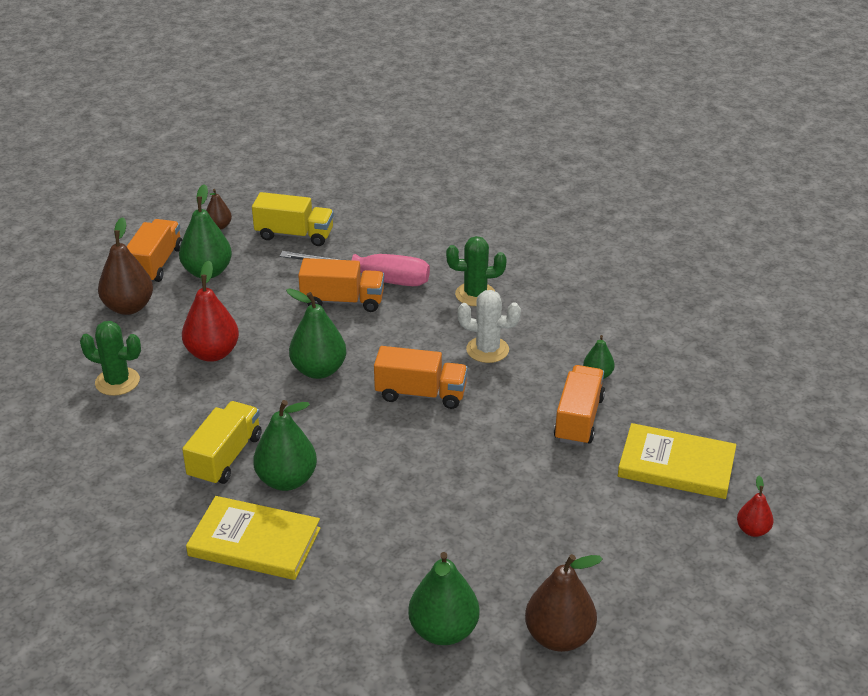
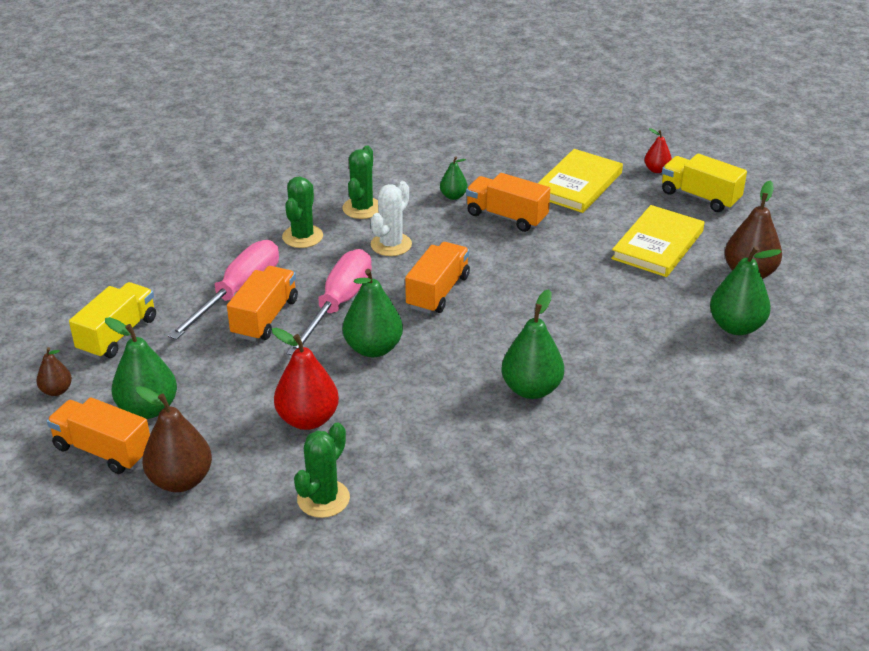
camera: 75 degrees left, 0 degrees up
(225, 457) = (484, 426): yellow truck -> yellow truck (700, 197)
(254, 542) = (611, 419): yellow book -> yellow book (657, 245)
(377, 337) = (338, 304): none -> pink screwdriver
(542, 320) = (362, 208): none -> green cactus

